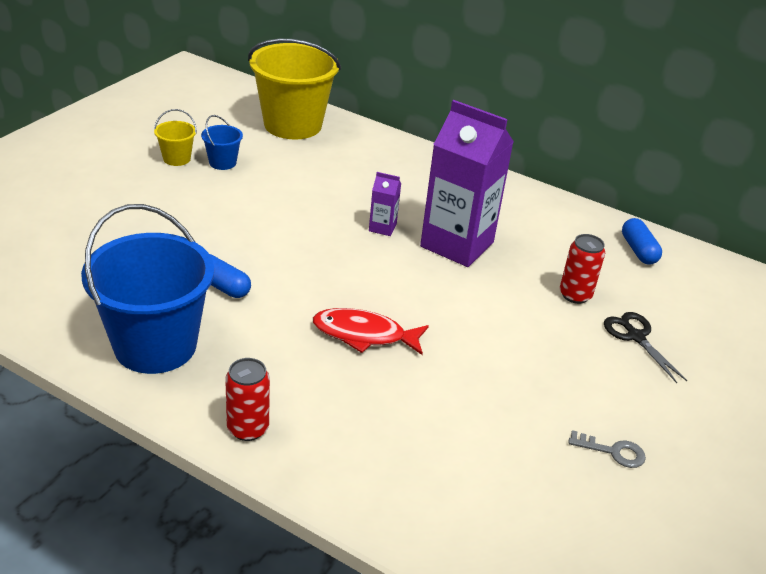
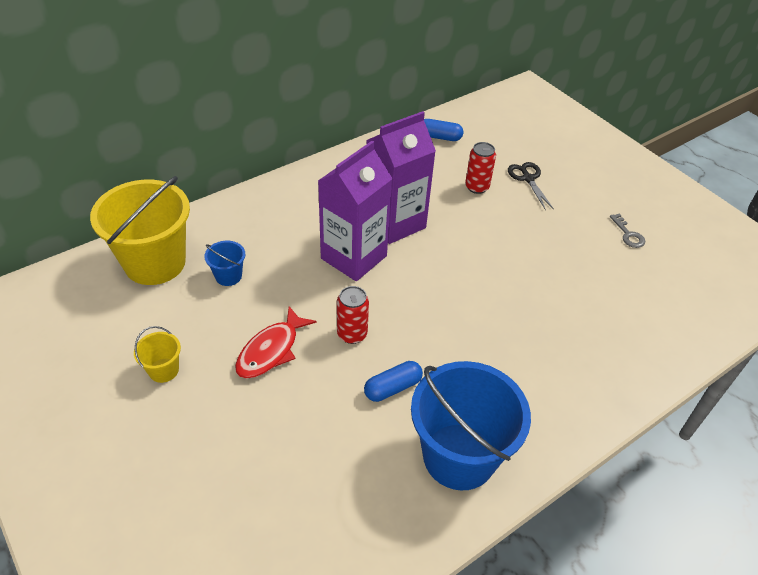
camera: 65 degrees left, 10 degrees up
(222, 162) = (193, 335): blue bucket -> blue bucket (228, 276)
(248, 428) = (573, 417): red can -> red can (352, 334)
(364, 335) = (486, 314): red fish -> red fish (271, 350)
(382, 227) = (353, 257): purple carton -> purple carton, size x2.37
(613, 451) = (628, 234): grey key -> grey key turned 120 degrees clockwise
(635, 336) = (528, 178): black scissors -> black scissors turned 75 degrees clockwise

